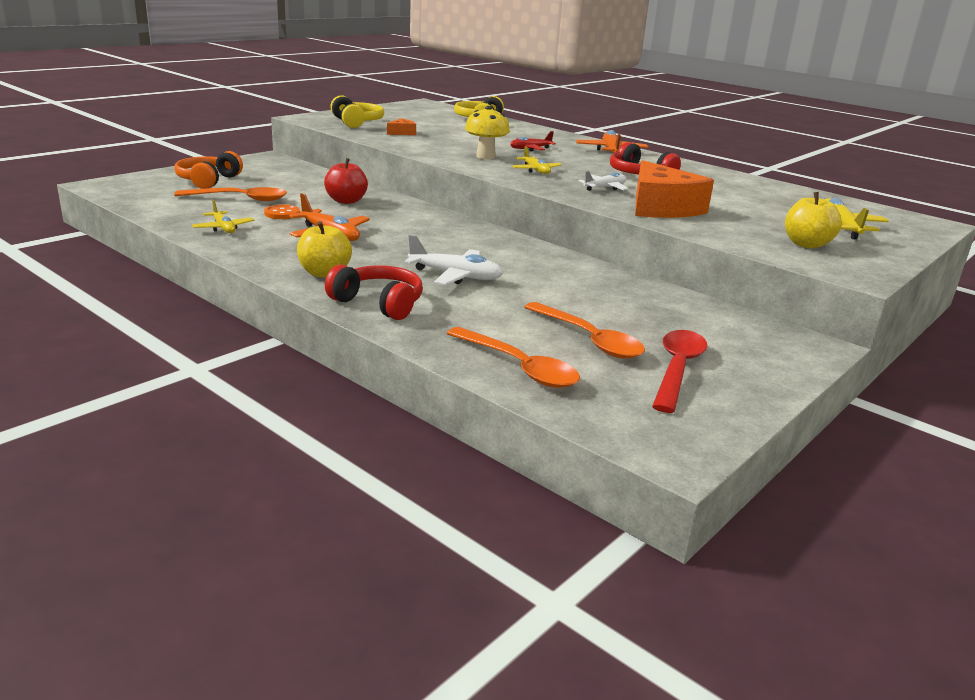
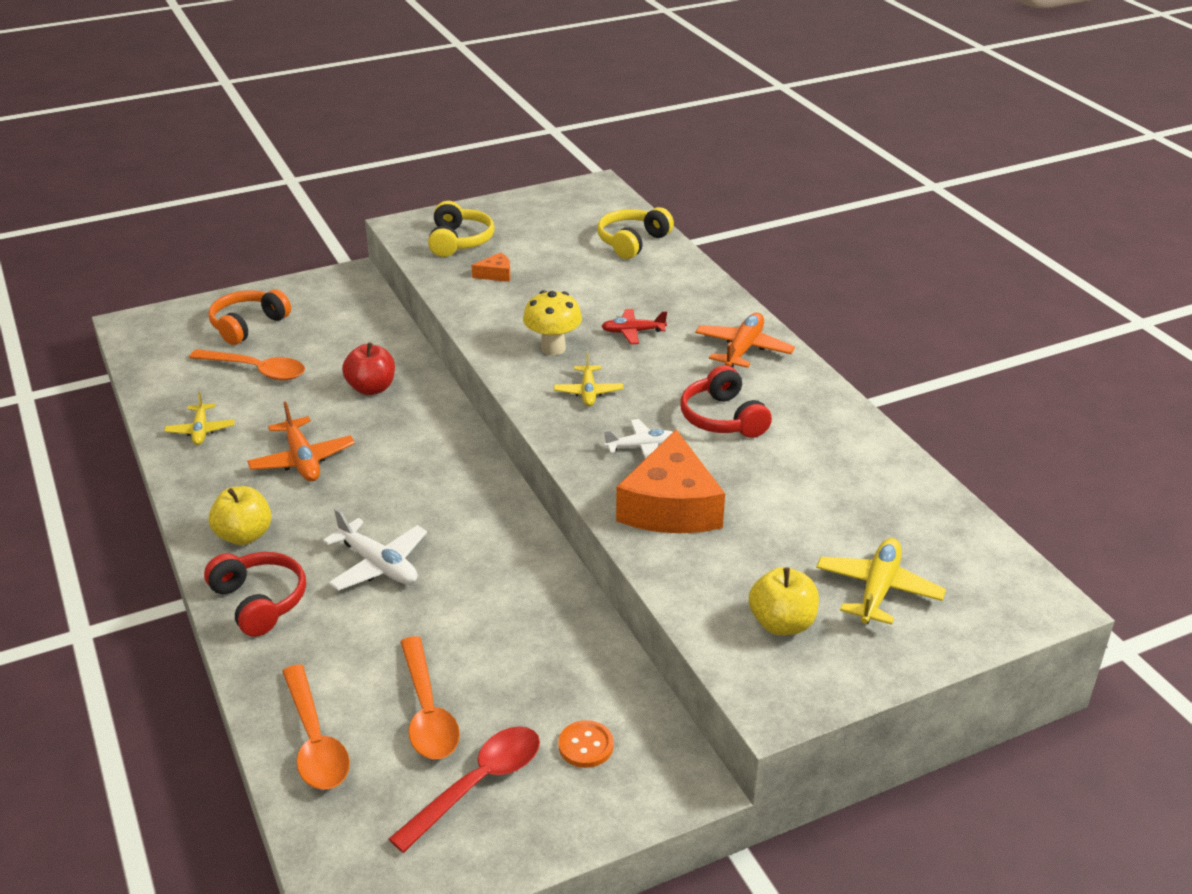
camera: 25 degrees right, 10 degrees up
(282, 213) = (281, 408): orange button -> orange button (586, 746)

